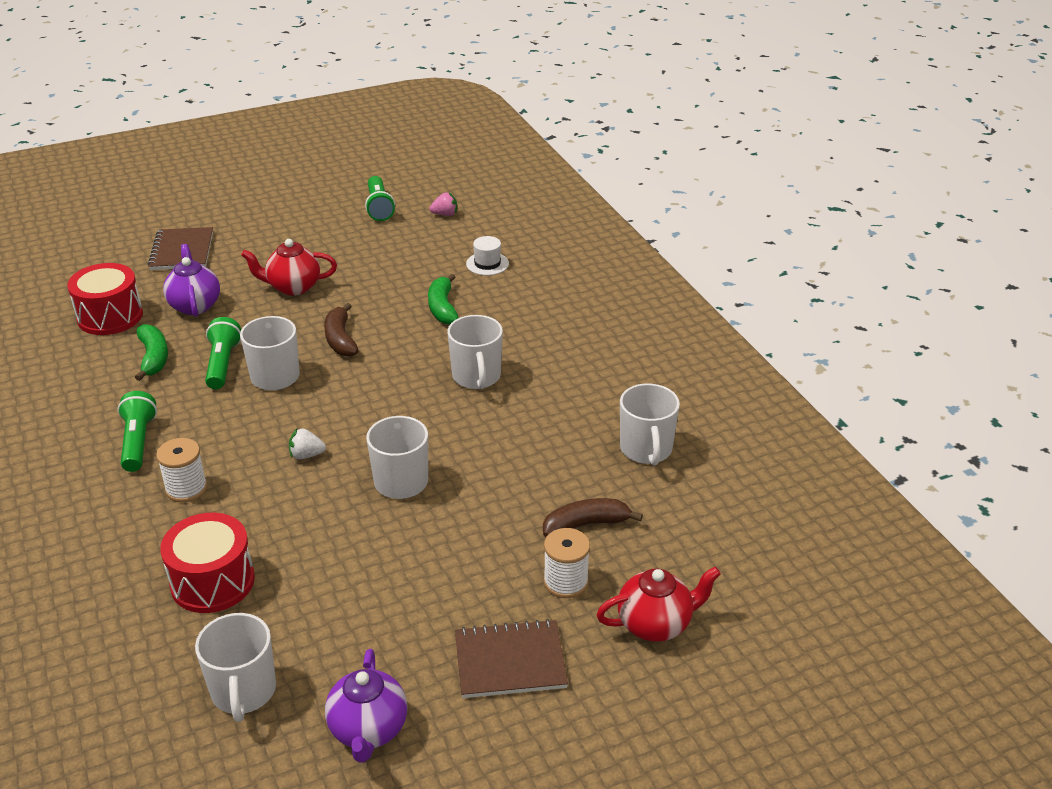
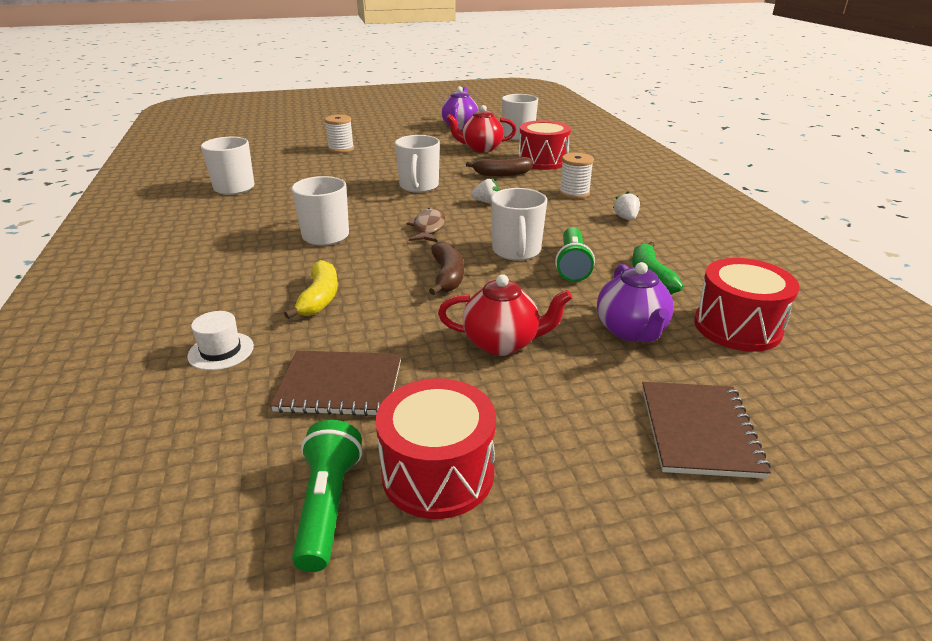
camera: 170 degrees left, 5 degrees down
(138, 442) = (626, 218): green flashlight -> white strawberry
(328, 222) = (438, 473): none -> red drum
(370, 400) = (428, 228): none -> brown fish
(442, 308) = (319, 298): green banana -> yellow banana
(445, 214) = (212, 465): pink strawberry -> none
(510, 661) = (387, 134): brown notebook -> brown notebook (340, 386)
(586, 524) = (311, 164): brown banana -> brown banana (502, 174)
(655, 624) = (307, 137): red teapot -> red teapot (481, 148)

